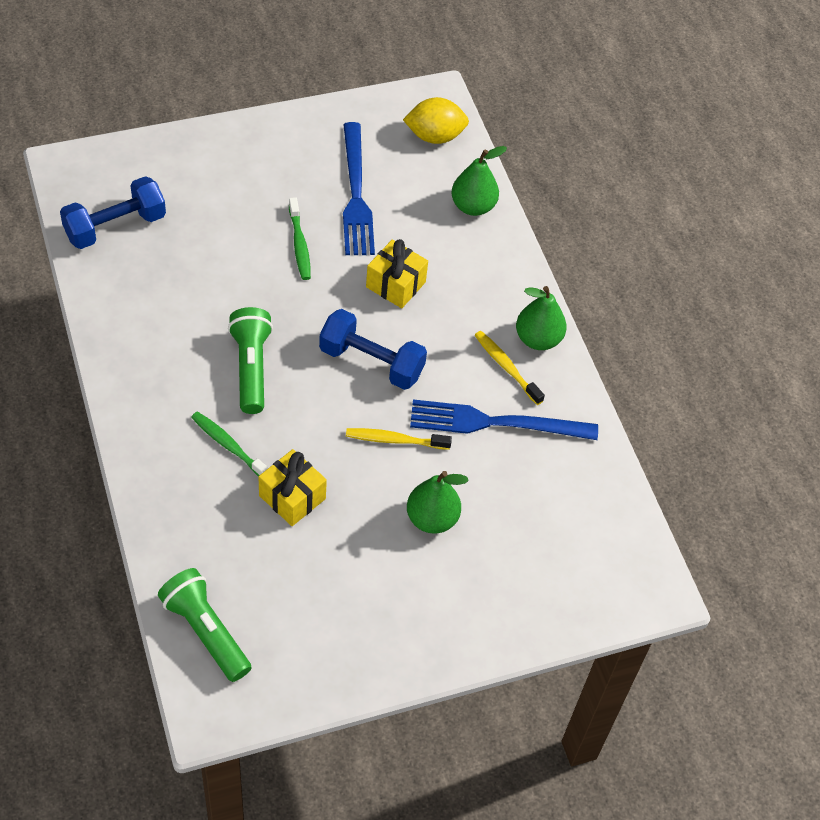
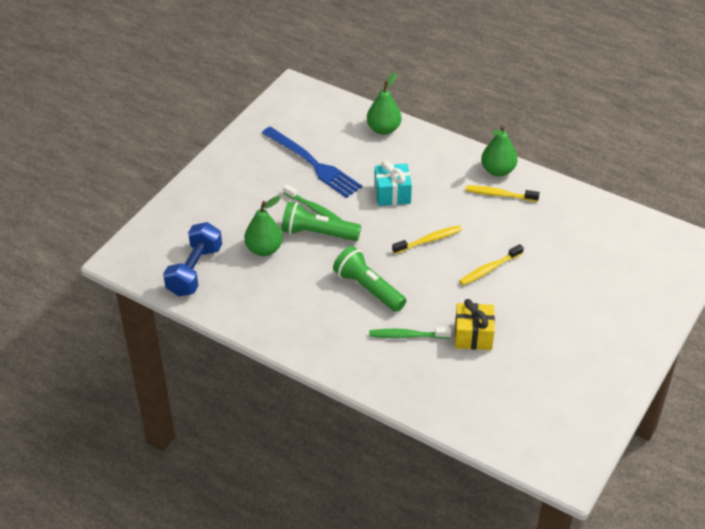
camera: 35 degrees left, 10 degrees down
(205, 631) = (514, 435): green flashlight -> green flashlight (317, 233)
(371, 362) = (429, 240): blue dumbbell -> yellow toothbrush
(395, 284) = (392, 194): yellow gift -> turquoise gift
(432, 518) = (556, 292): green pear -> green pear (264, 249)
(434, 136) = (319, 108): yellow lemon -> none
(496, 423) = (528, 224): blue fork -> none

